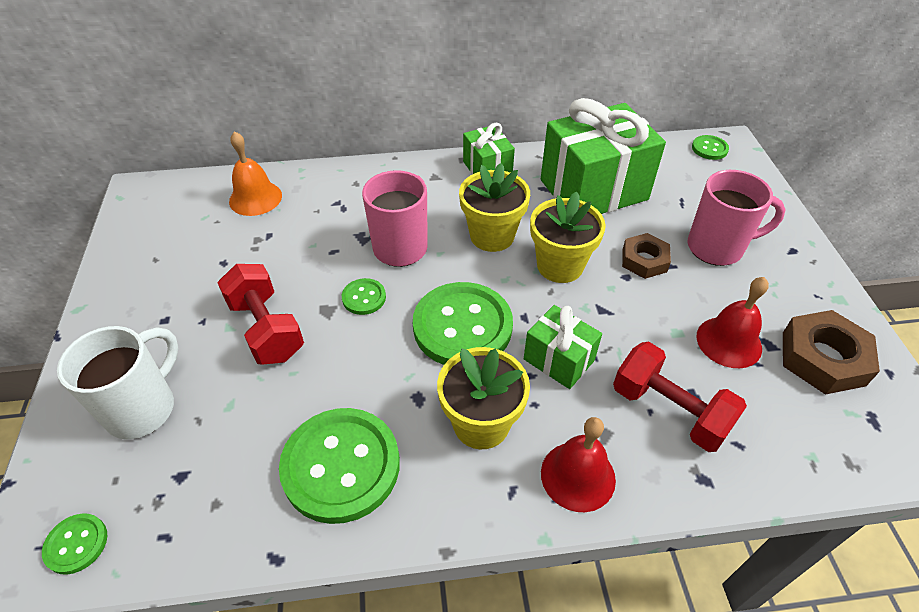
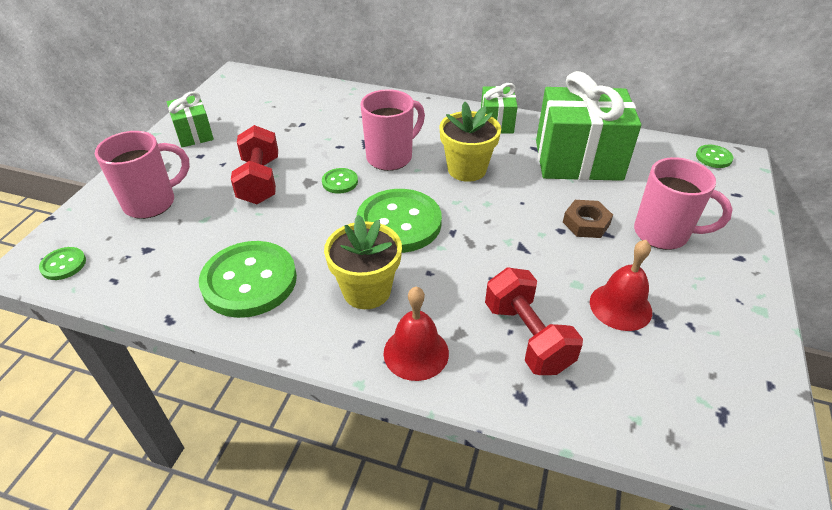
camera: 25 degrees right, 5 degrees down
(143, 408) = (152, 203): white mug -> pink mug
(255, 198) = (309, 98): orange bell -> none
(559, 360) = (459, 269): green gift -> green gift (194, 134)
(560, 266) = (508, 206): yellow flower pot -> none
(823, 358) = (706, 349): brown nut -> none

